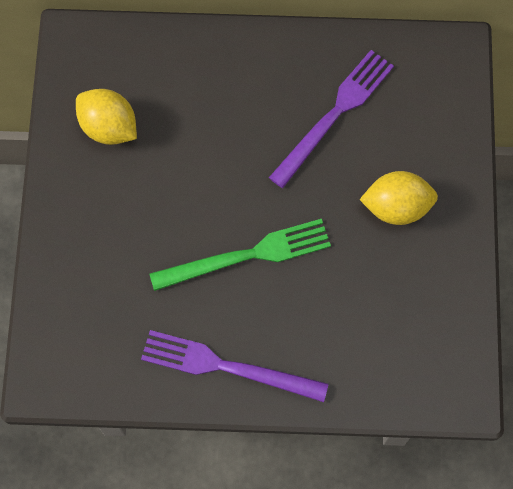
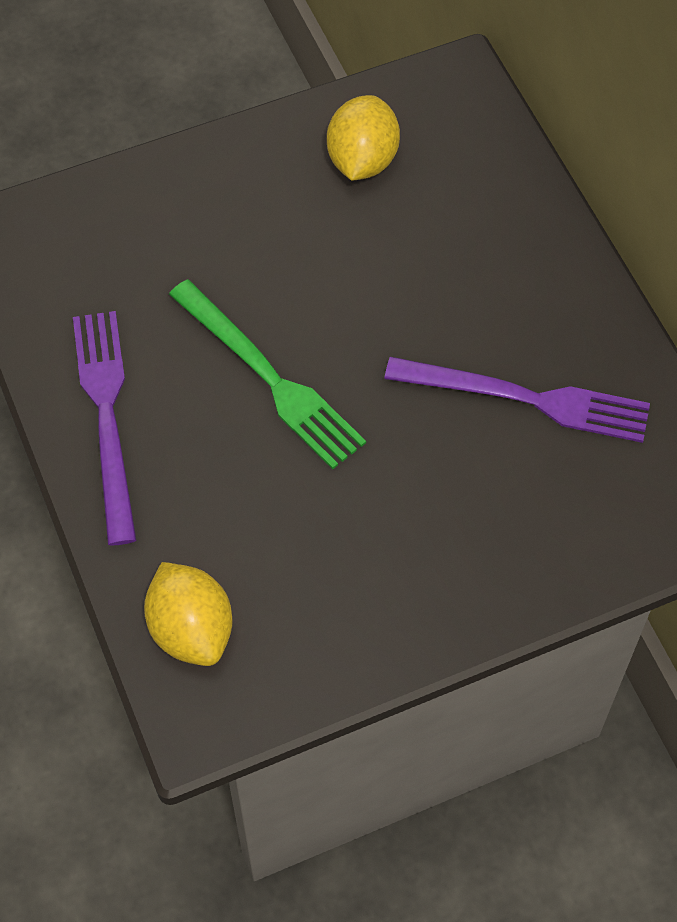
camera: 65 degrees right, 10 degrees down
(396, 207) = (433, 527): yellow lemon -> yellow lemon (191, 630)

